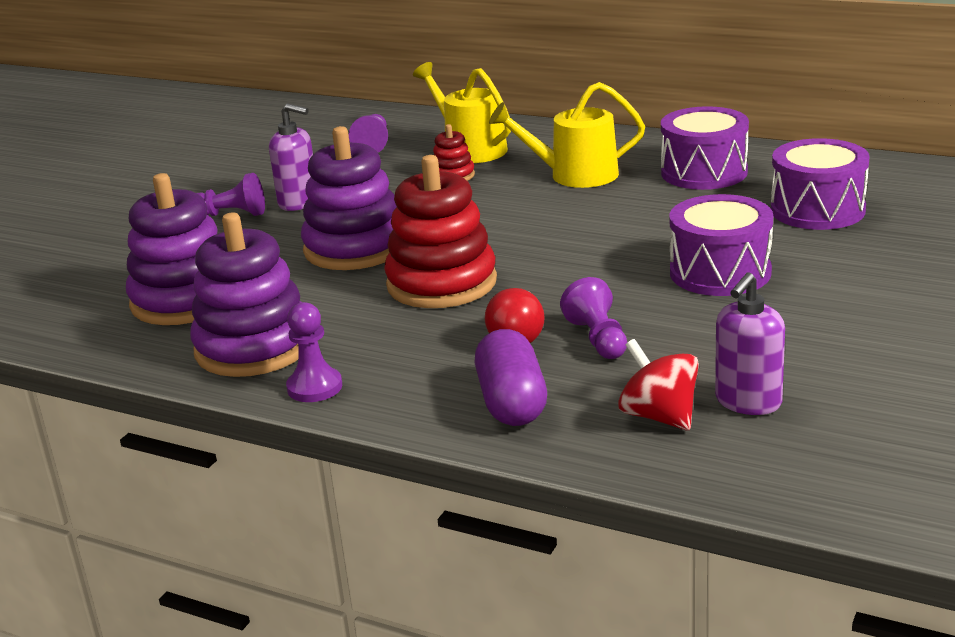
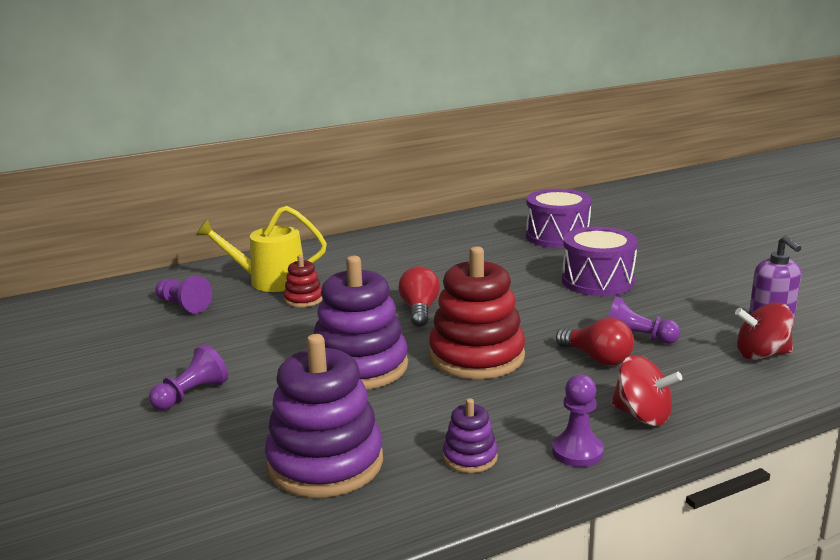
camera: 55 degrees left, 5 degrees down
(254, 347) = (470, 457): purple stacking toy -> purple stacking toy, size x0.47
(299, 202) = (229, 362): purple soap dispenser -> none
(421, 395) = (642, 416): none -> red spinning top
(504, 224) = (419, 310): none -> red light bulb
(512, 402) = (691, 390): purple capsule -> none
(575, 175) = (385, 269): yellow watering can -> none
(704, 172) = (454, 240): purple drum -> none

